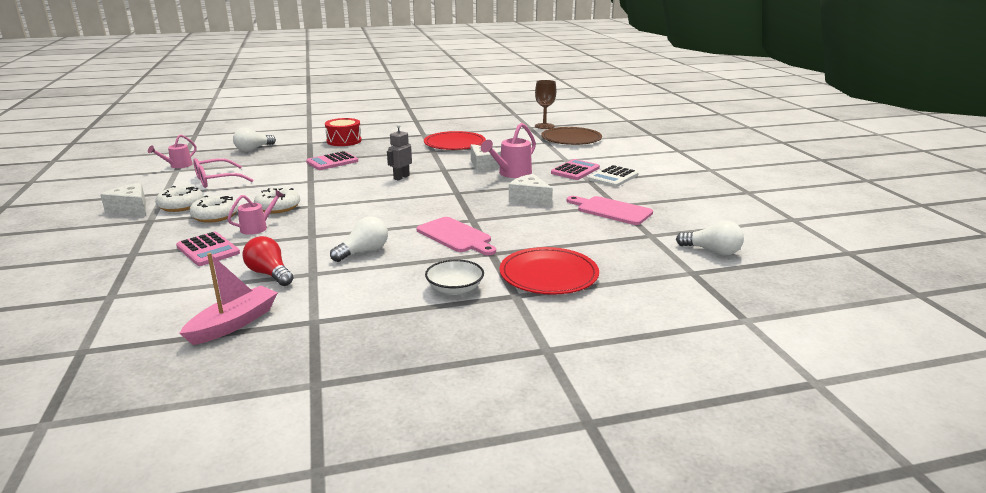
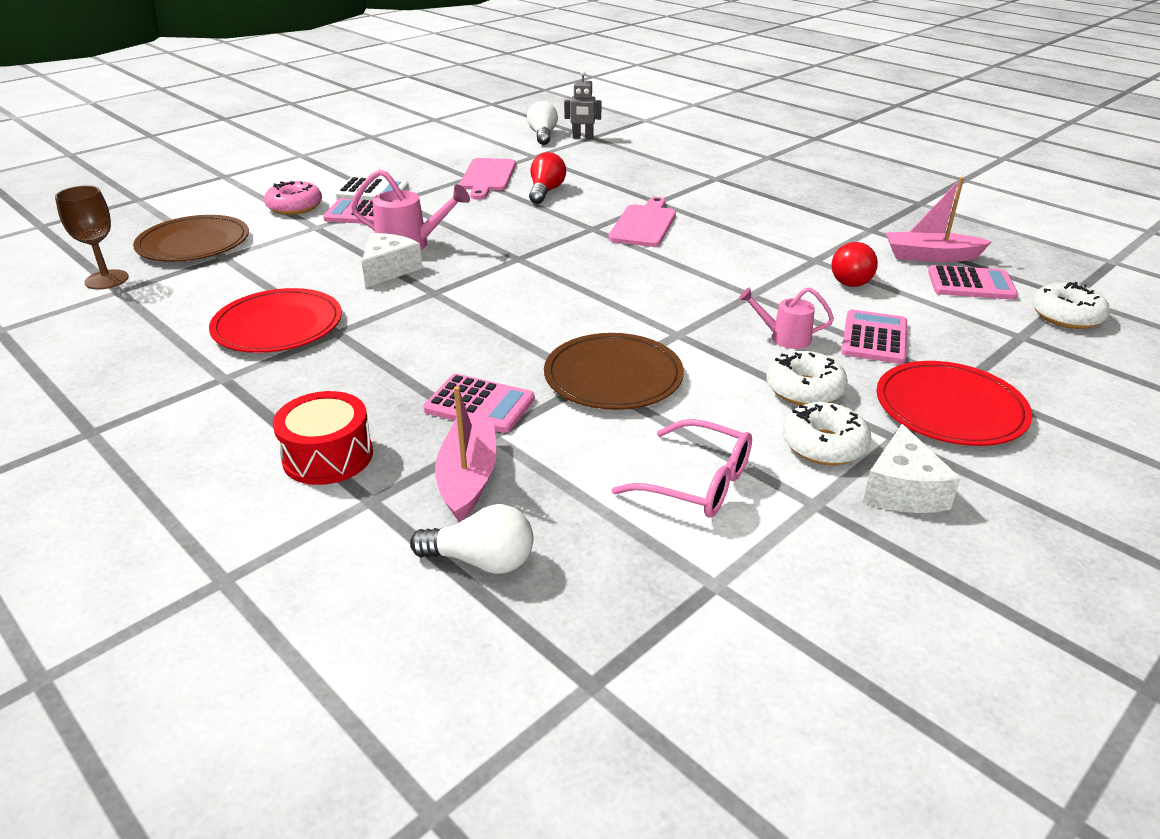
camera: 120 degrees left, 10 degrees up
(177, 316) = (971, 284): none -> pink calculator
(178, 166) = (691, 606): pink watering can -> none
(278, 207) = (714, 356): white donut -> white donut (1066, 316)
(293, 154) = (468, 478): none -> pink boat
(305, 185) = (613, 376): none -> brown plate
(363, 251) = (740, 254): white light bulb -> none
(401, 177) = (498, 312): grey robot -> grey robot (582, 137)
(455, 288) = (740, 198): white bowl -> none
(529, 199) = (495, 216): white cheese -> none
(548, 275) = (665, 175): red plate -> red plate (950, 408)
(559, 221) = (546, 191): none -> red light bulb
(604, 159) = (295, 207): none -> pink donut

